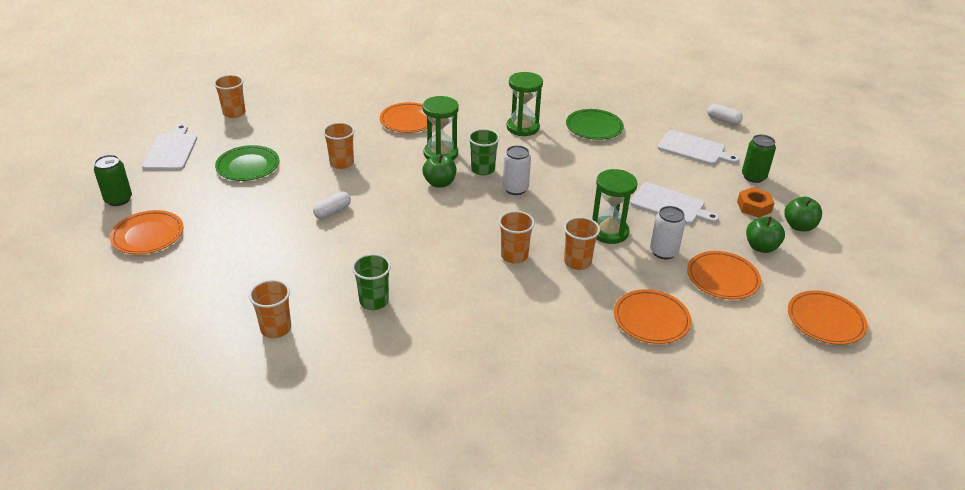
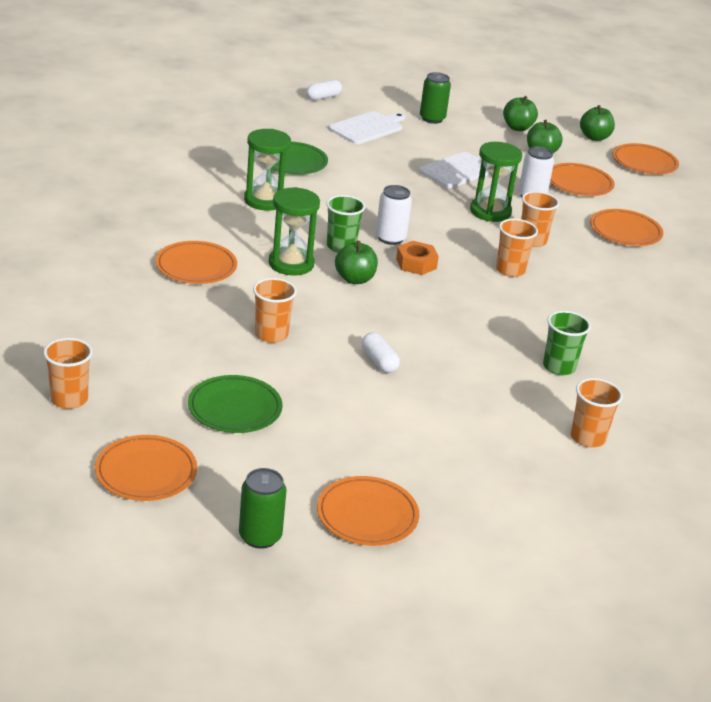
camera: 75 degrees left, 5 degrees down
(171, 150) = (146, 472): white cutting board -> orange plate
(754, 207) = (480, 135): orange nut -> orange nut (416, 264)
(842, 278) = (594, 137): none -> green apple

